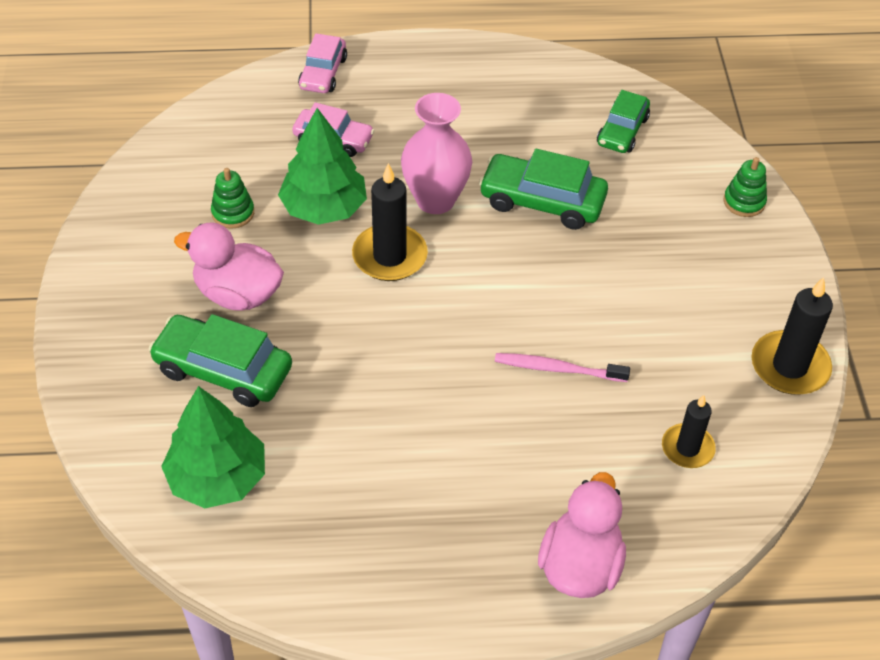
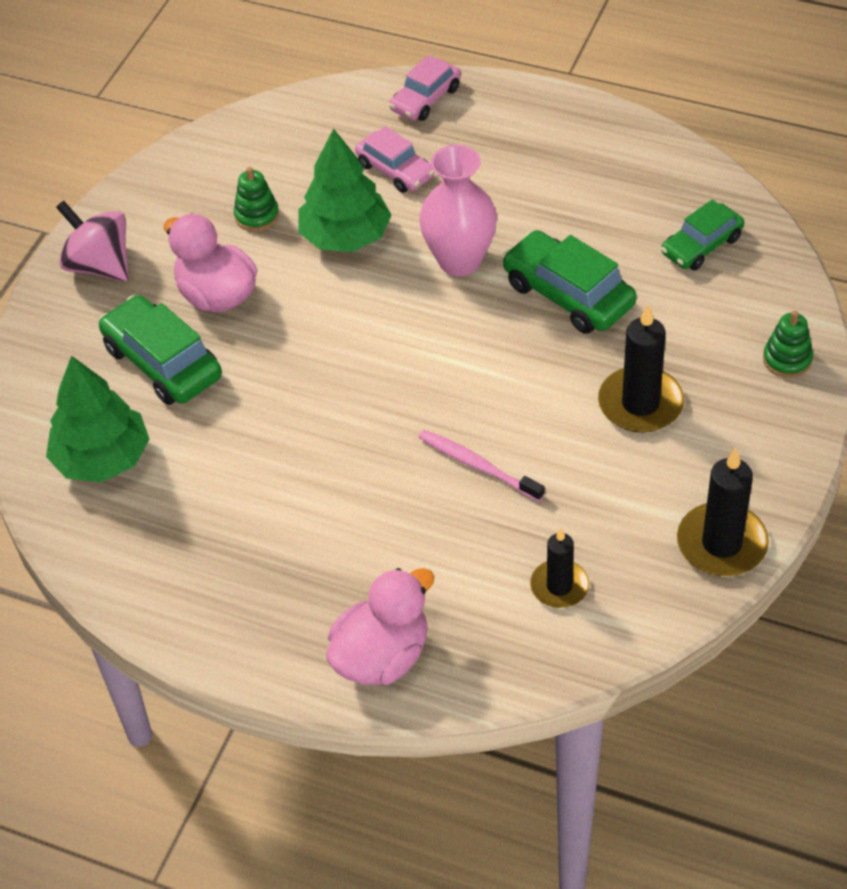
camera: 30 degrees right, 0 degrees up
(110, 300) = (99, 265): none -> pink spinning top
(389, 256) = (380, 303): black candle -> black candle (640, 403)

